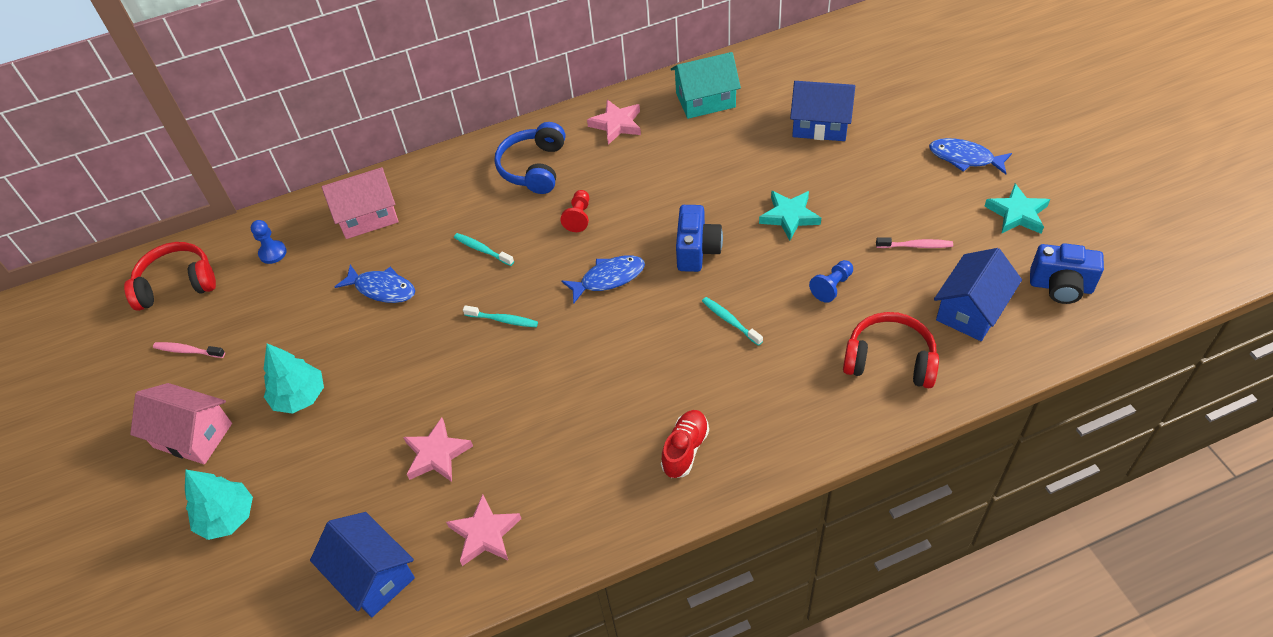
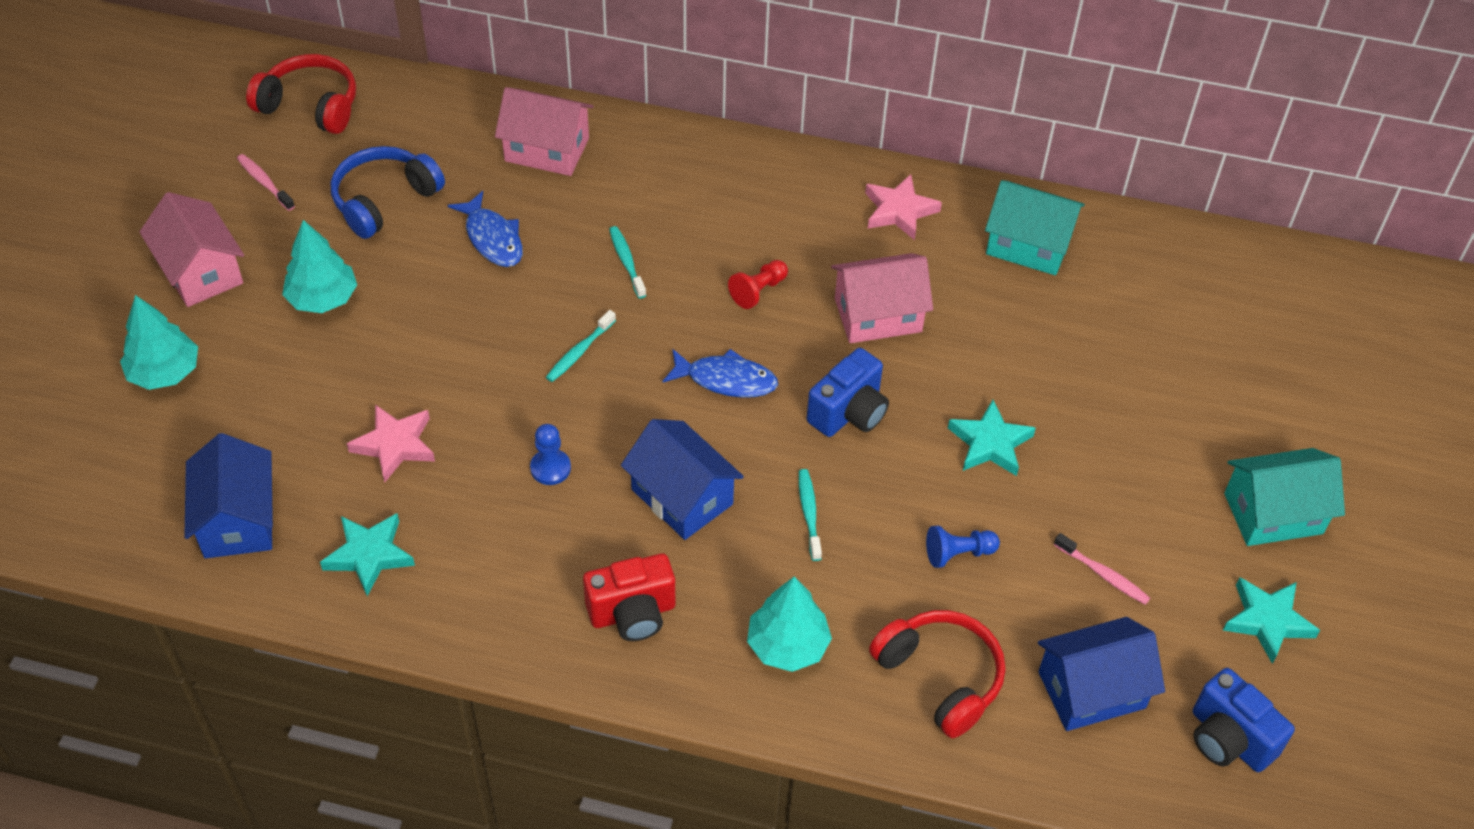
camera: 30 degrees right, 0 degrees up
(272, 253) = (423, 130): blue pawn -> blue pawn (550, 468)
(485, 534) = (369, 555): pink star -> turquoise star
(503, 320) = (579, 352): turquoise toothbrush -> turquoise toothbrush turned 75 degrees clockwise
(534, 167) = (763, 204): blue headphones -> blue headphones (384, 200)
(660, 187) = (878, 315): none -> pink house
(685, 449) = (632, 613): red shoe -> red camera
(791, 403) = (788, 645): none -> turquoise tree
(820, 125) = (1135, 360): blue house -> blue house (682, 497)
(964, 158) = (1273, 513): blue fish -> turquoise house

